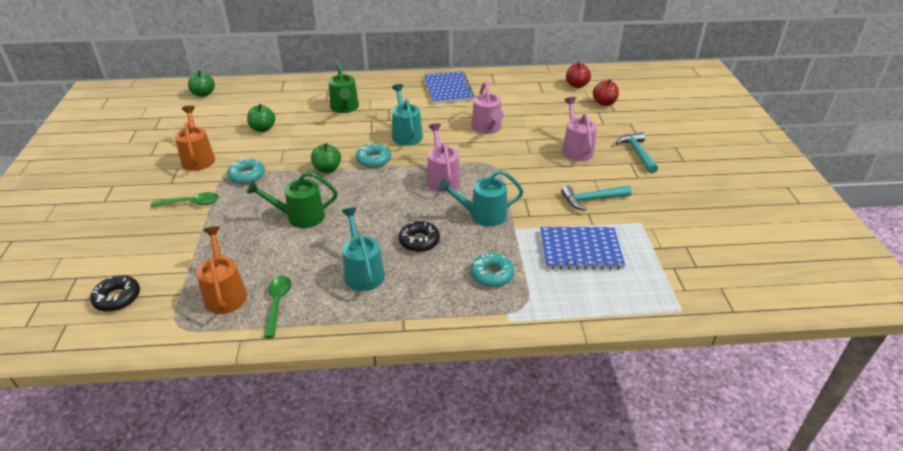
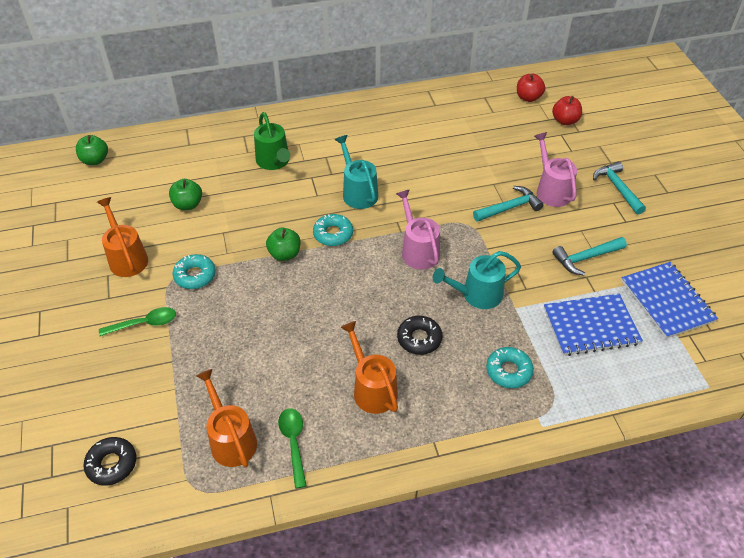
camera: 10 degrees left, 10 degrees up
(300, 217) = (277, 325): green watering can -> none
(363, 272) = (372, 388): turquoise watering can -> orange watering can
(448, 89) = (385, 120): blue notebook -> blue notebook (666, 301)
(487, 128) = (447, 173): pink watering can -> none
(534, 157) = (509, 208): none -> turquoise hammer

